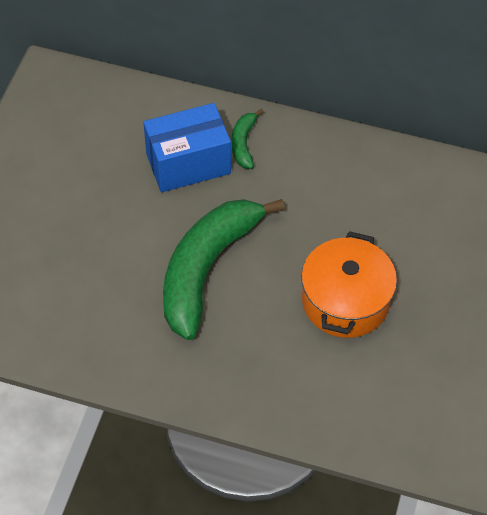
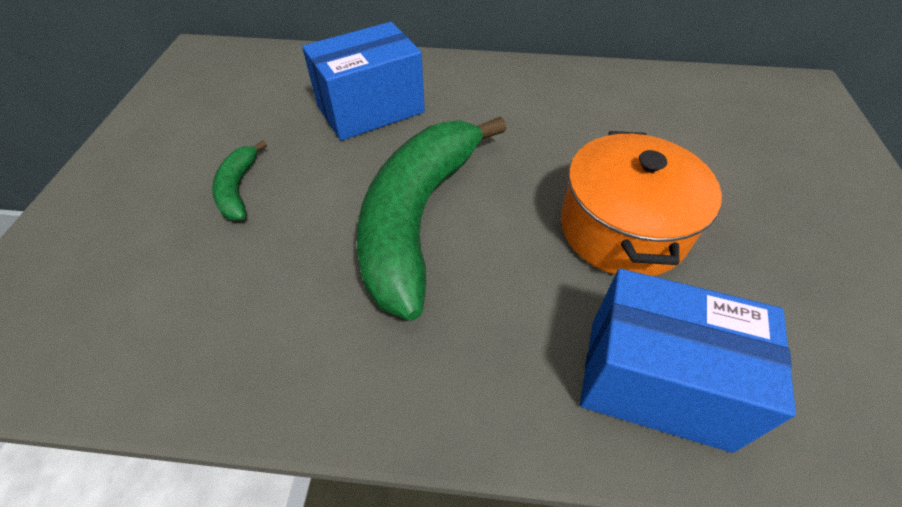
camera: 10 degrees left, 5 degrees down
(243, 143) = (432, 84): green banana -> green banana (238, 189)
(323, 399) = (657, 382): none -> blue box

